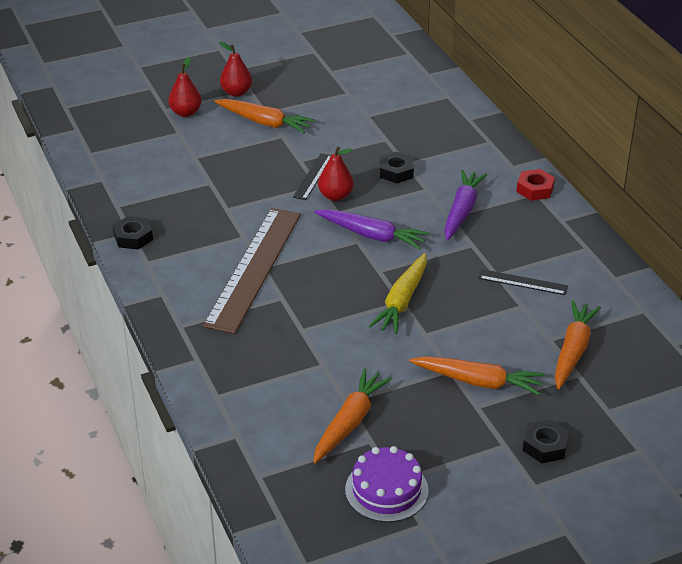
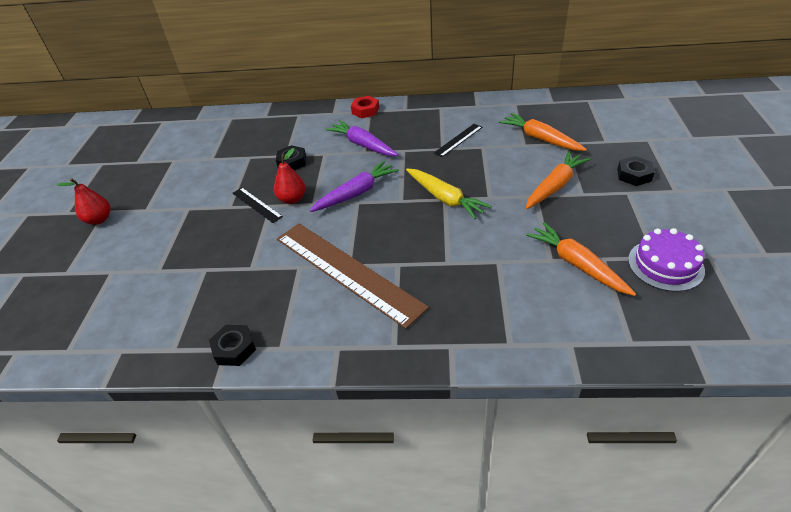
camera: 60 degrees left, 5 degrees up
(186, 112) = (88, 259): red pear -> none
(264, 122) = (159, 214): orange carrot -> none

